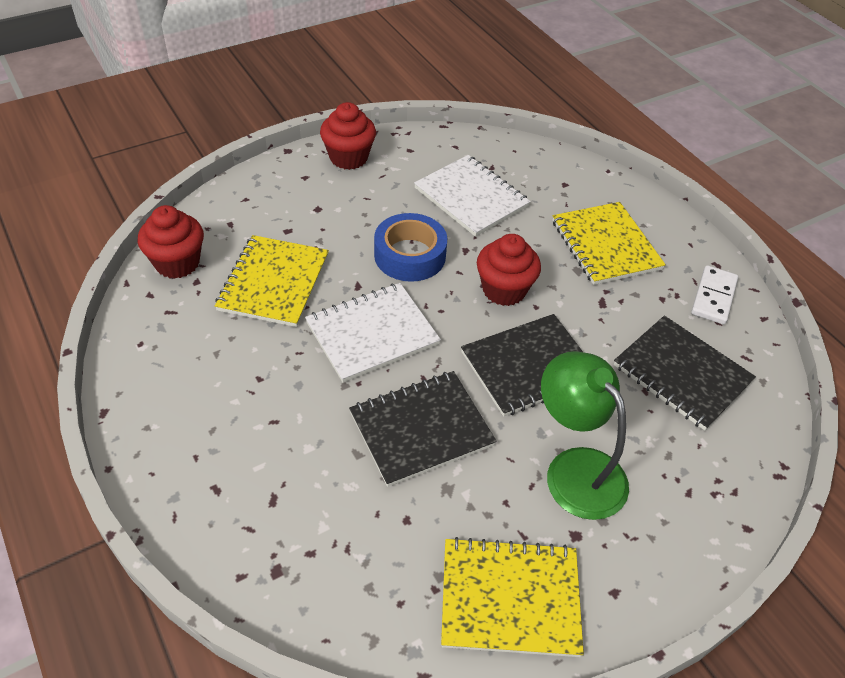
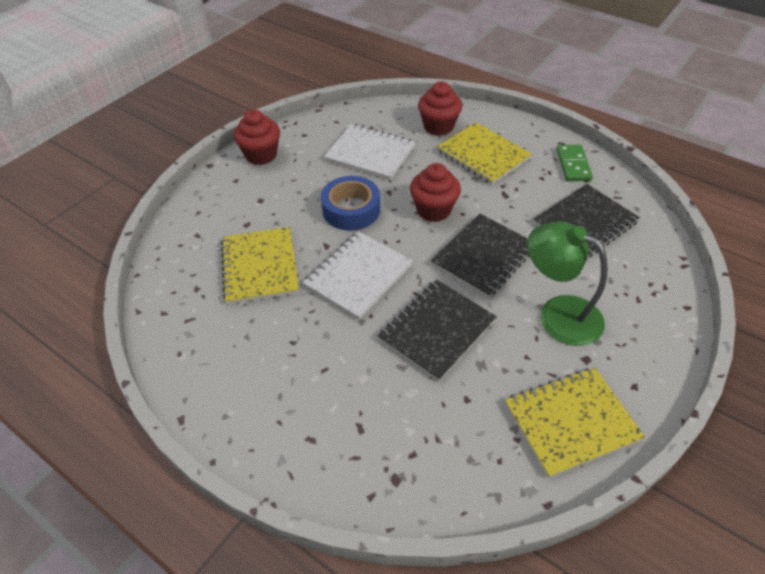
camera: 20 degrees left, 0 degrees up
(177, 263) = (172, 280): red cupcake -> red cupcake (438, 127)
(681, 374) = (585, 223): black notebook -> black notebook turned 60 degrees counterclockwise
(713, 297) = (573, 165): white domino -> green domino

